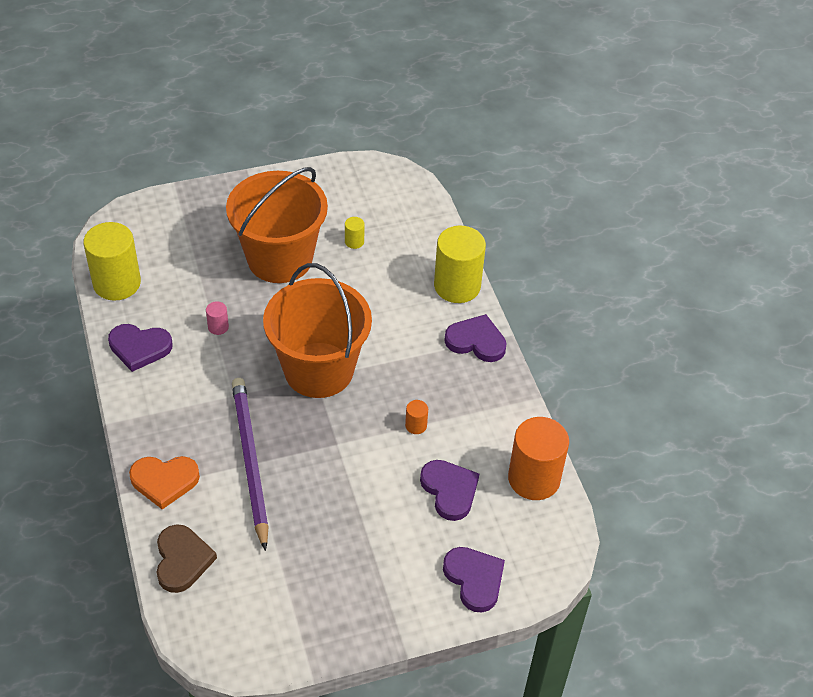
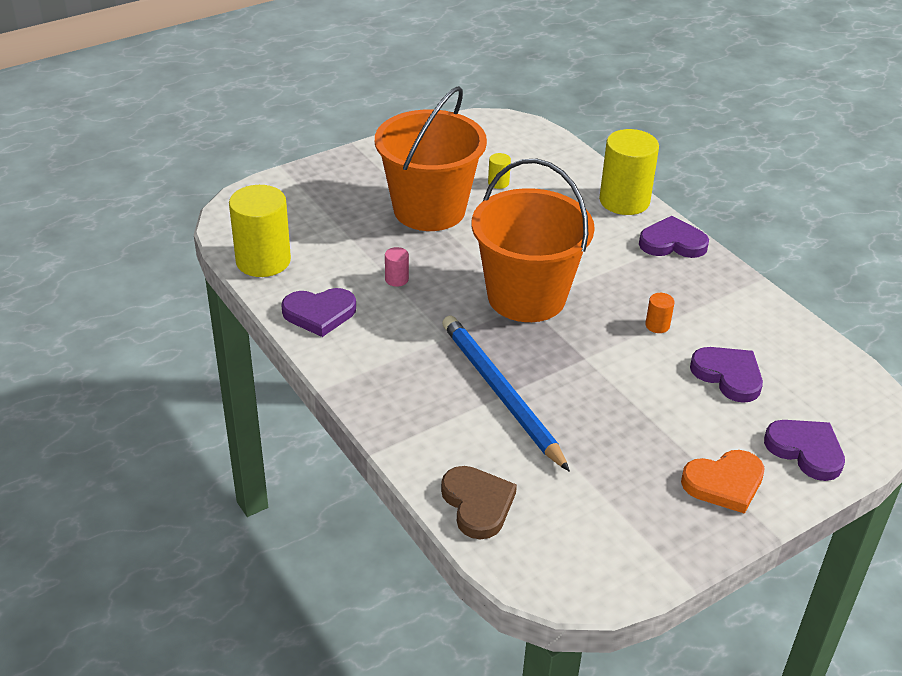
camera: 15 degrees left, 10 degrees down
(164, 481) = (415, 431): orange heart -> orange heart (724, 483)
(250, 461) = (500, 393): purple pencil -> blue pencil
(534, 478) = (806, 347): orange cylinder -> none

